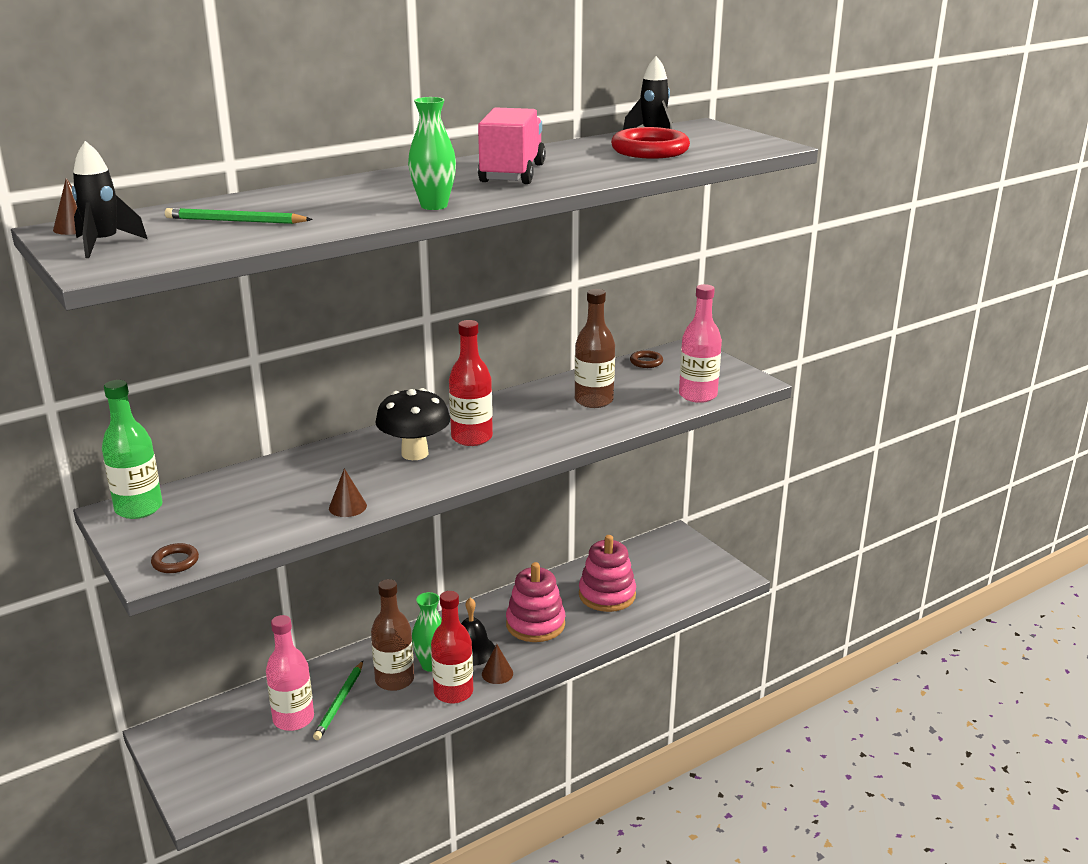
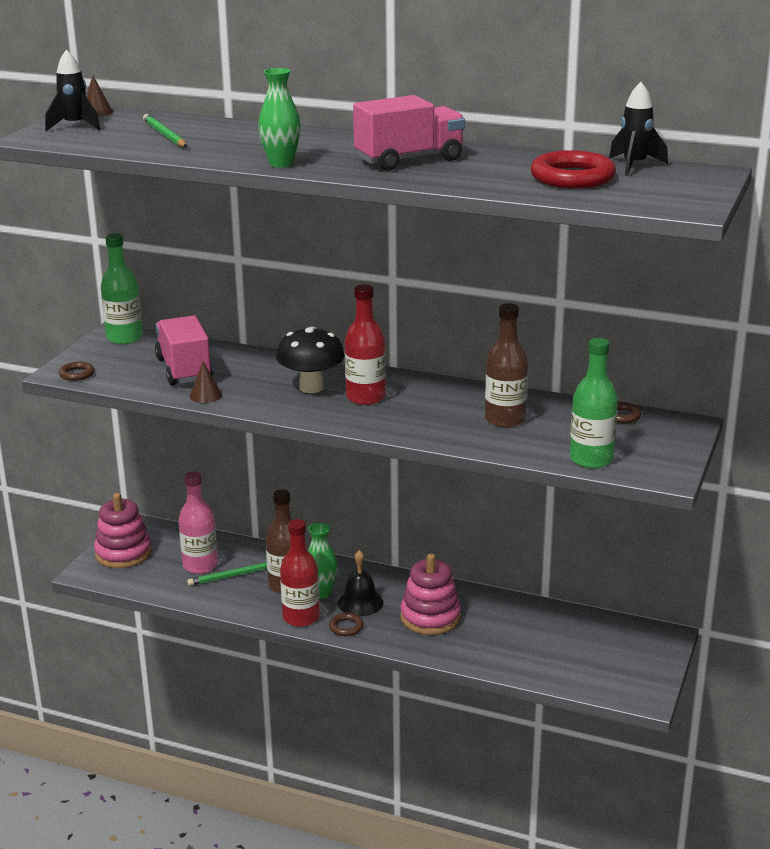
camera: 55 degrees right, 0 degrees up
(272, 500) = (184, 370): none -> pink truck
(497, 673) = (346, 627): brown cone -> brown ring
(607, 595) = (518, 636): pink stacking toy -> pink stacking toy (123, 553)
(697, 395) = (591, 459): pink bottle -> green bottle

